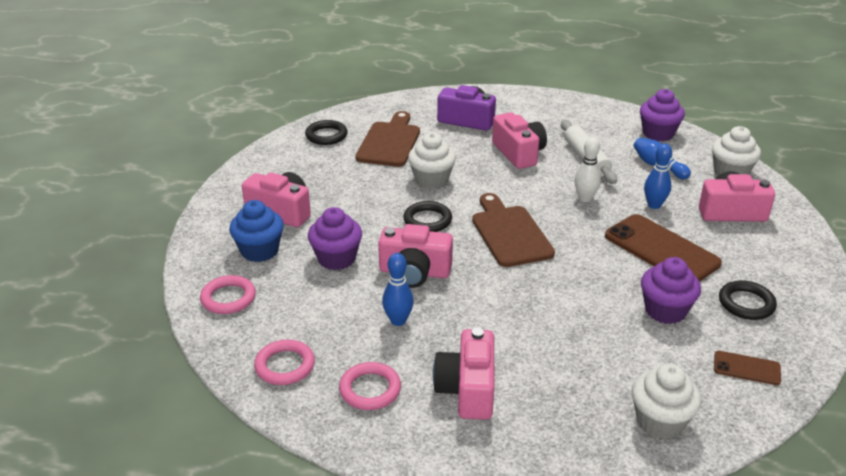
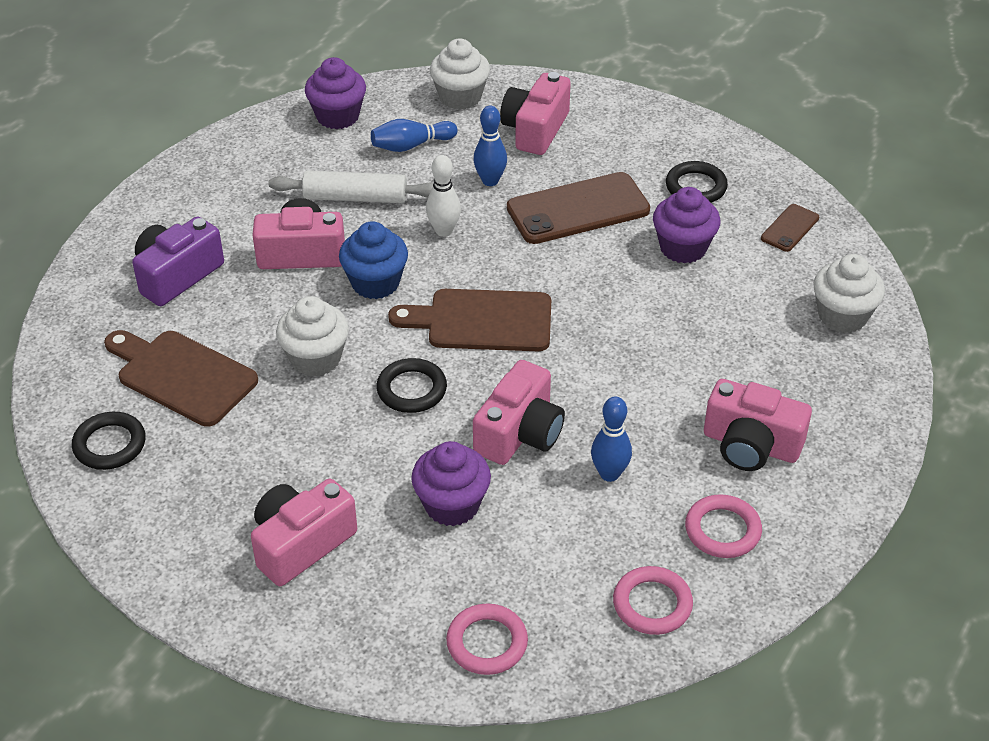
camera: 70 degrees left, 10 degrees up
(259, 251) = (390, 588): blue cupcake -> blue cupcake (375, 283)

